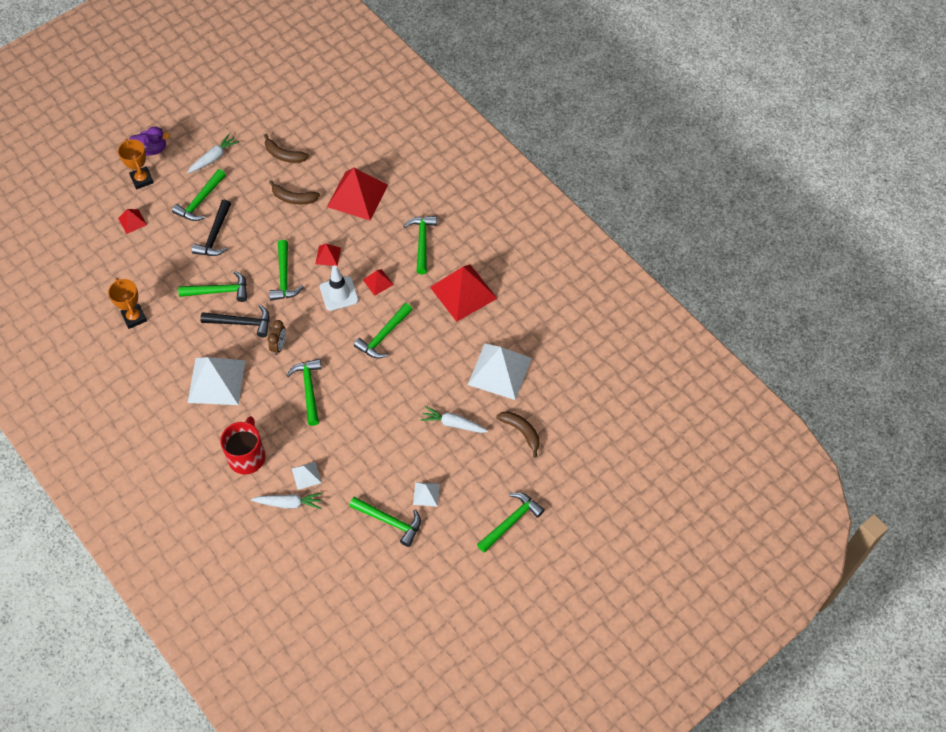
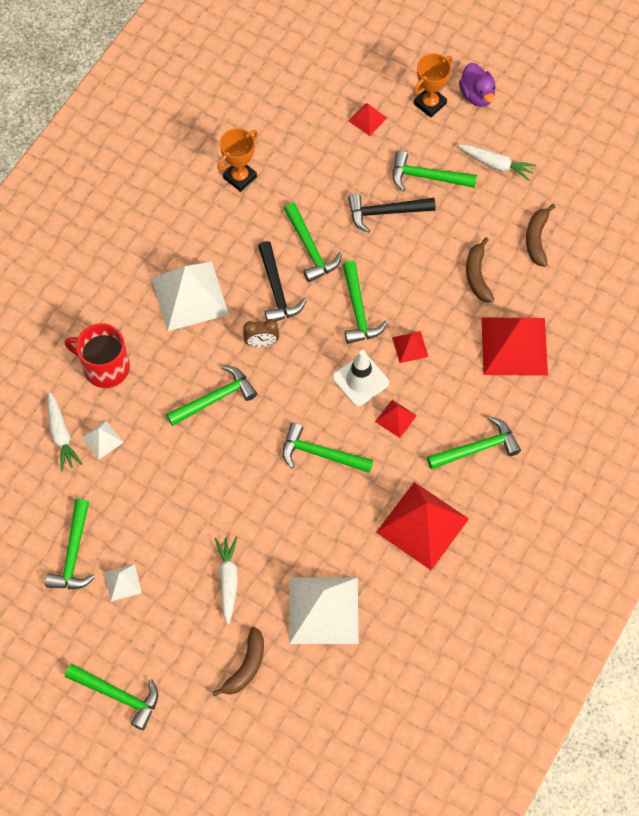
camera: 70 degrees right, 5 degrees up
(247, 456) = (105, 367): red mug -> red mug turned 150 degrees counterclockwise
(284, 277) = (358, 311): green hammer -> green hammer turned 75 degrees counterclockwise

